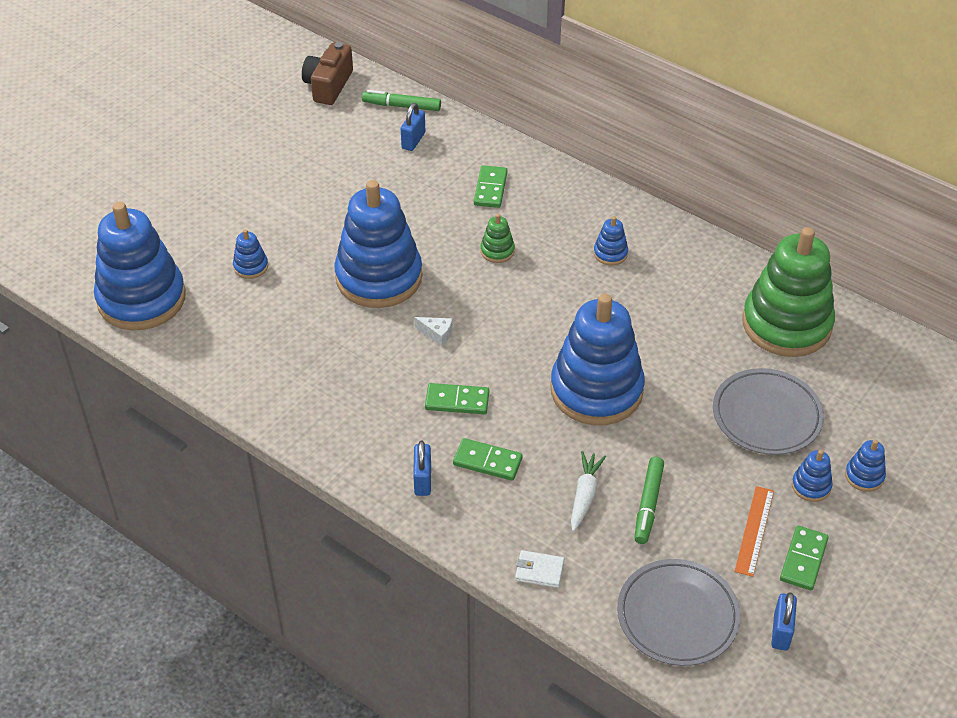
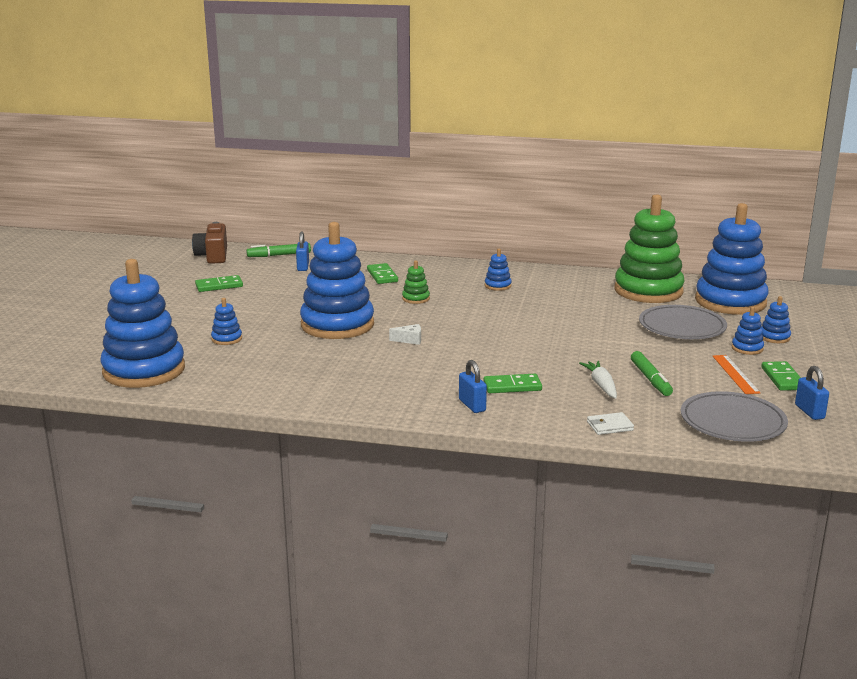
camera: 25 degrees left, 25 degrees down
(457, 401) = (458, 365): green domino -> green domino (219, 286)
(596, 390) = (555, 340): blue stacking toy -> blue stacking toy (730, 302)

